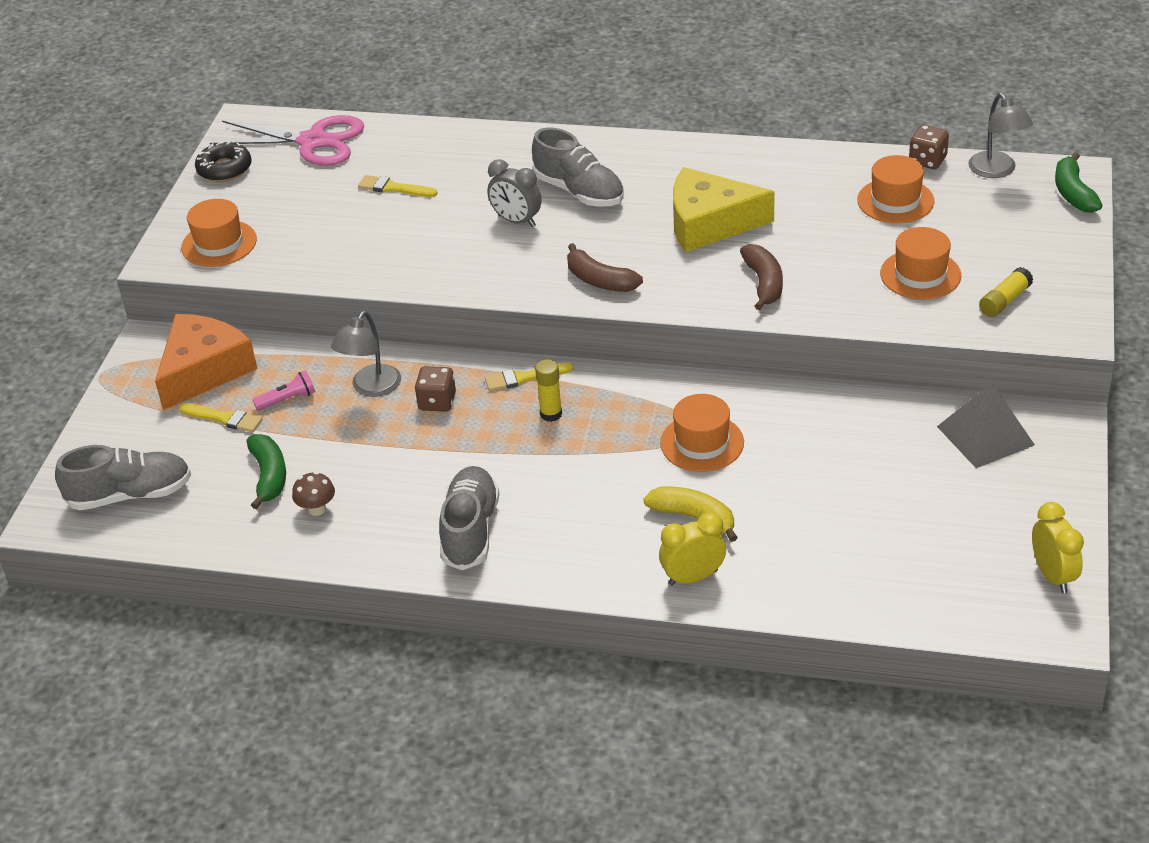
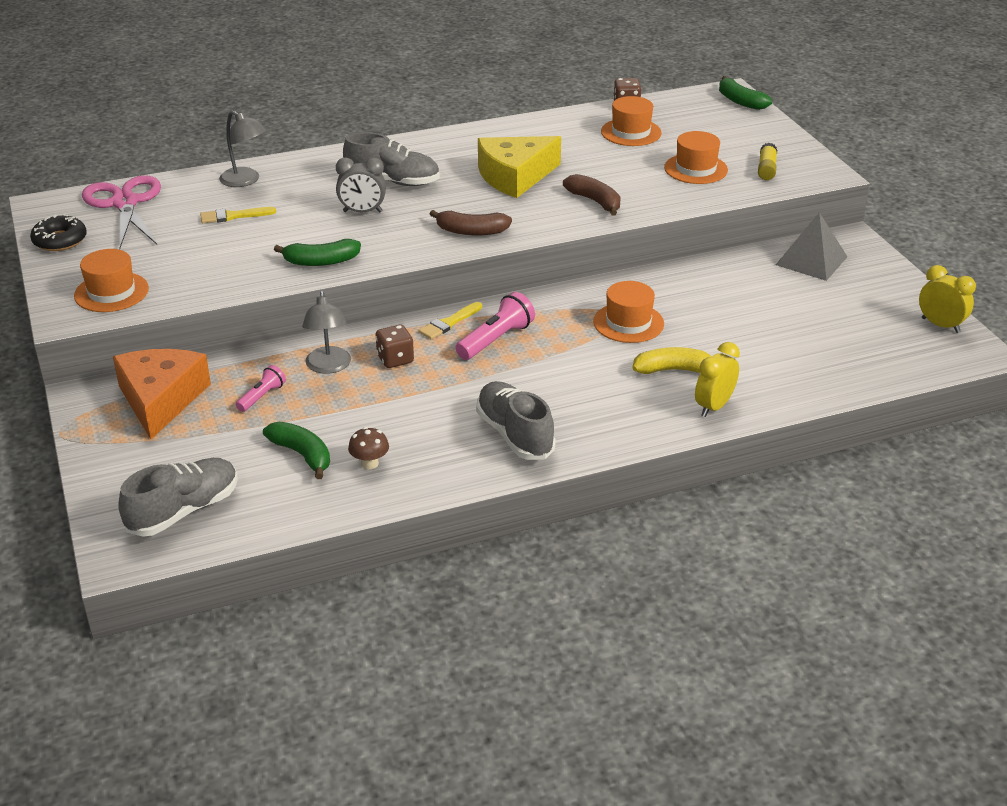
camera: 35 degrees left, 5 degrees down
(224, 418) = (217, 427): yellow brush -> none
(313, 142) = (125, 203): pink scissors -> pink scissors turned 90 degrees counterclockwise
(425, 270) = (321, 261): none -> green banana
(551, 414) = (496, 339): yellow glue stick -> pink flashlight
(996, 171) = (678, 100): grey lamp -> grey lamp (245, 181)

